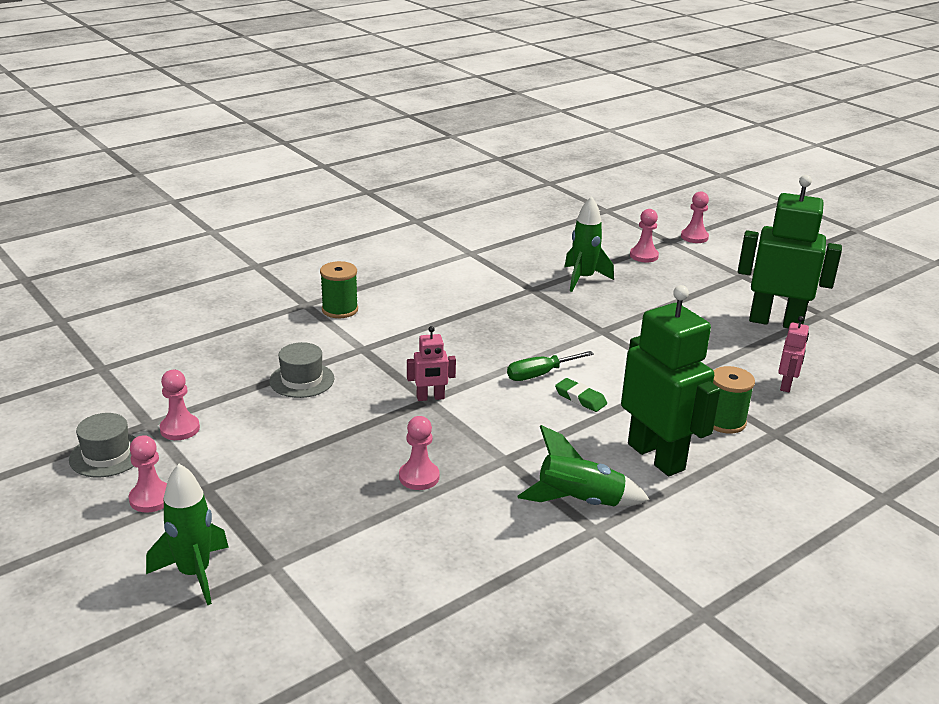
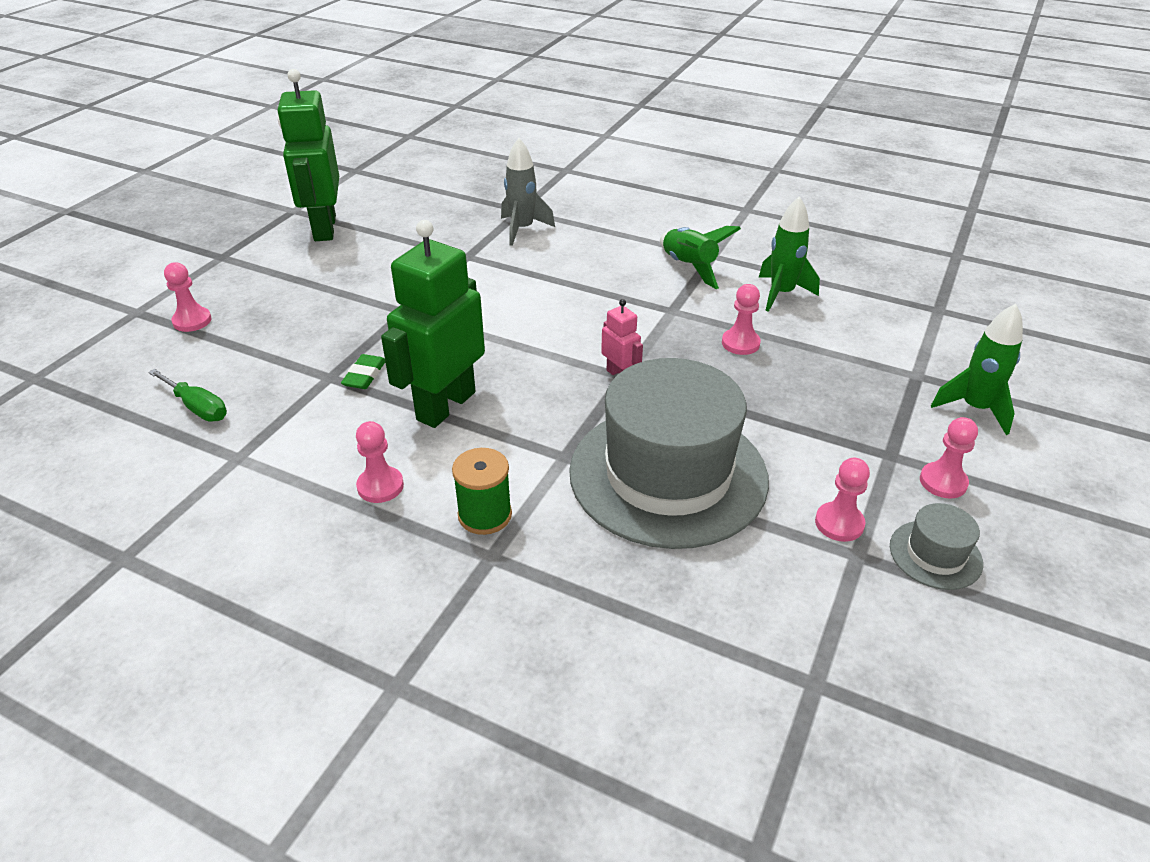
camera: 115 degrees left, 10 degrees up
(302, 380) = (668, 475): grey hat -> grey hat, size x2.43
(539, 374) = (522, 326): green screwdriver -> green screwdriver (197, 407)
(580, 398) = (545, 296): green eraser -> green eraser (364, 375)
(583, 279) = (281, 348): green rocket -> green rocket (781, 294)
(656, 456) = (599, 248): green robot -> green robot (445, 406)
(694, 237) = (118, 298): pink pawn -> pink pawn (380, 486)
(724, 421) = (522, 229): green spool -> grey rocket
(786, 385) = (442, 212): pink robot -> none

